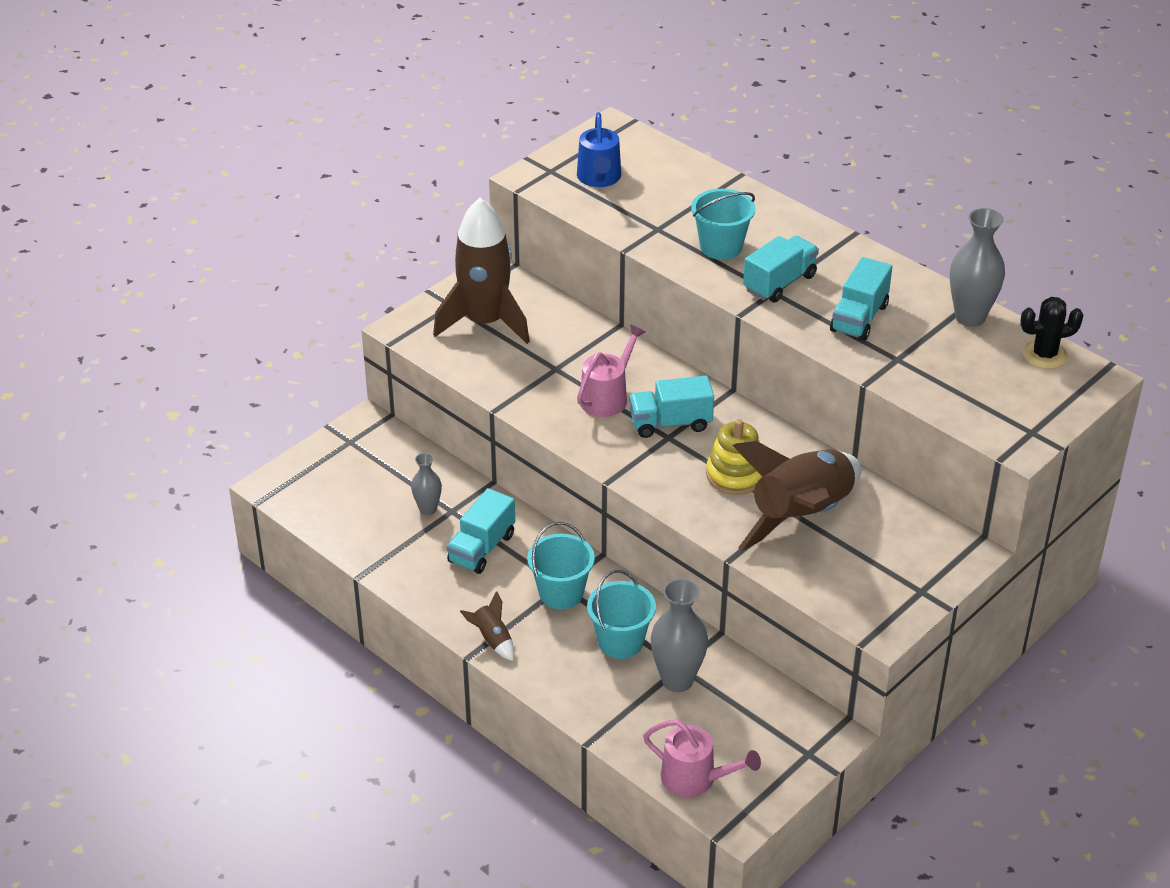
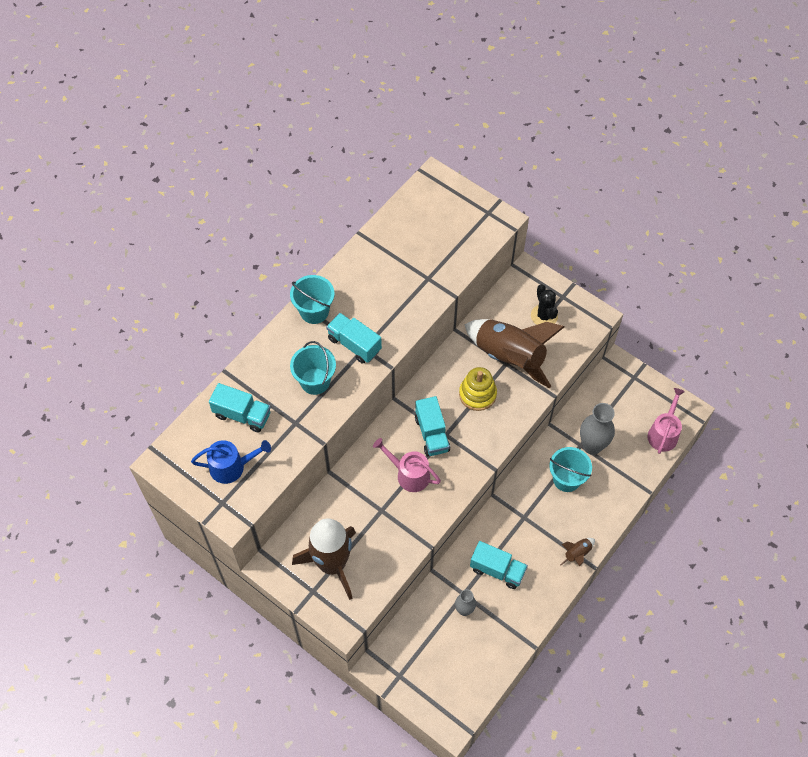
camera: 95 degrees left, 20 degrees up
(561, 593) = (531, 517): turquoise bucket -> turquoise bucket (314, 311)
(859, 318) = (388, 298): turquoise truck -> turquoise truck (242, 415)
(970, 317) = (382, 238): grey vase -> none
(1044, 355) = (415, 202): black cactus -> black cactus (544, 316)

